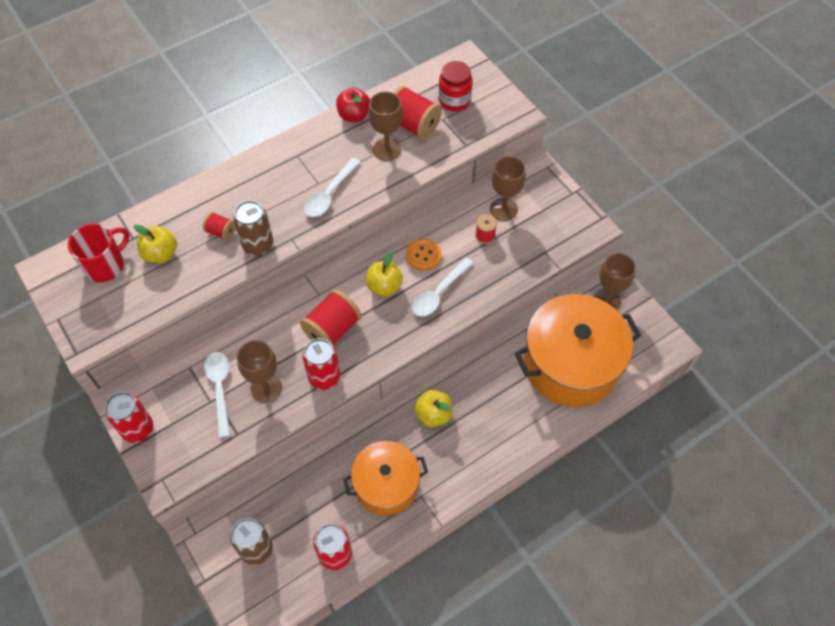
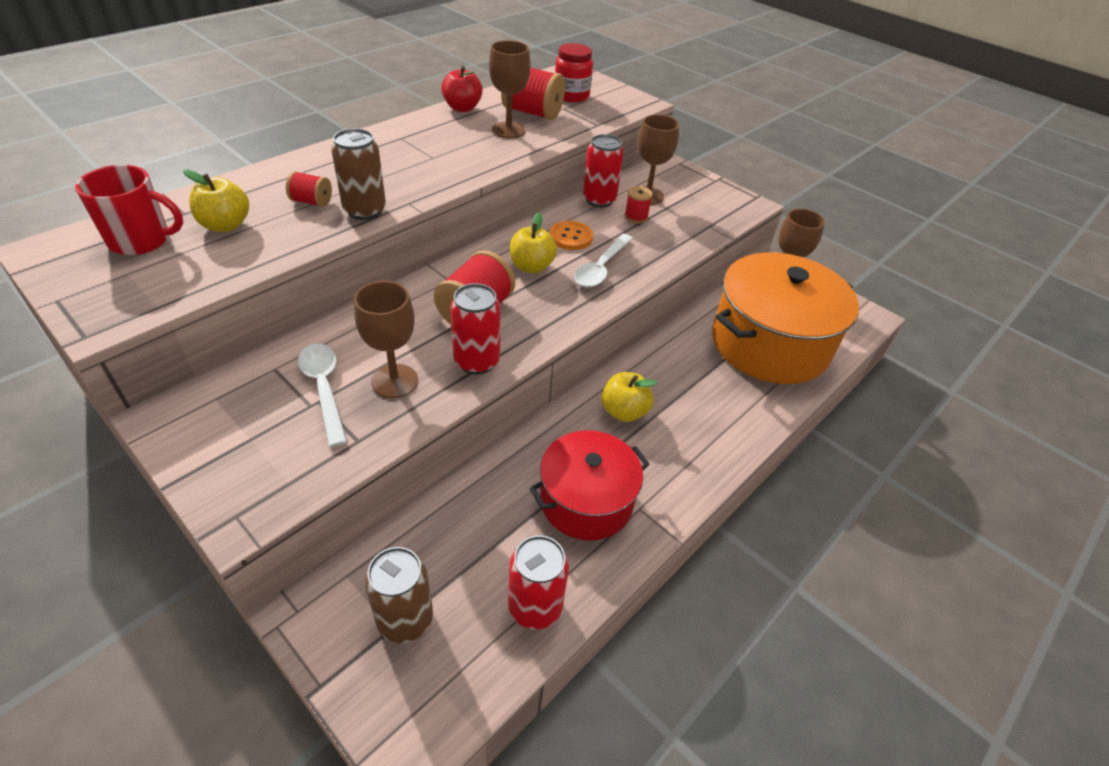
camera: 15 degrees left, 15 degrees down
(106, 265) = (141, 241): red mug -> red mug turned 60 degrees clockwise
(138, 429) = (193, 452): red can -> red can (599, 200)
(329, 194) = (449, 165): white spoon -> none
(386, 485) = (586, 501): orange pot -> red pot

